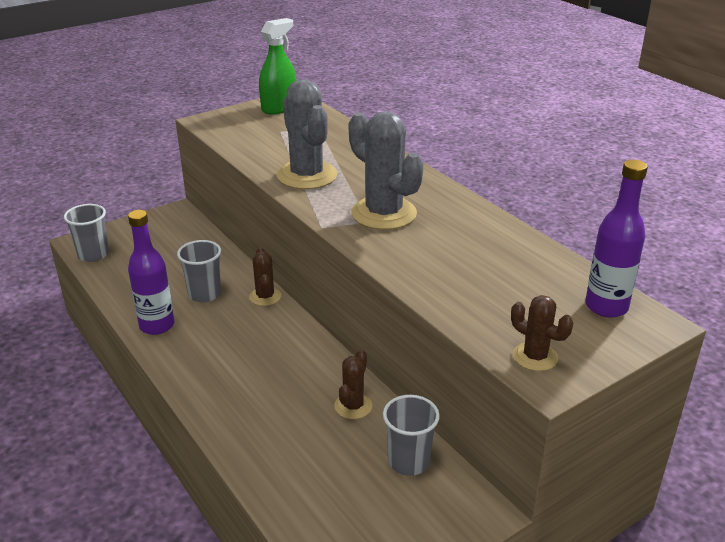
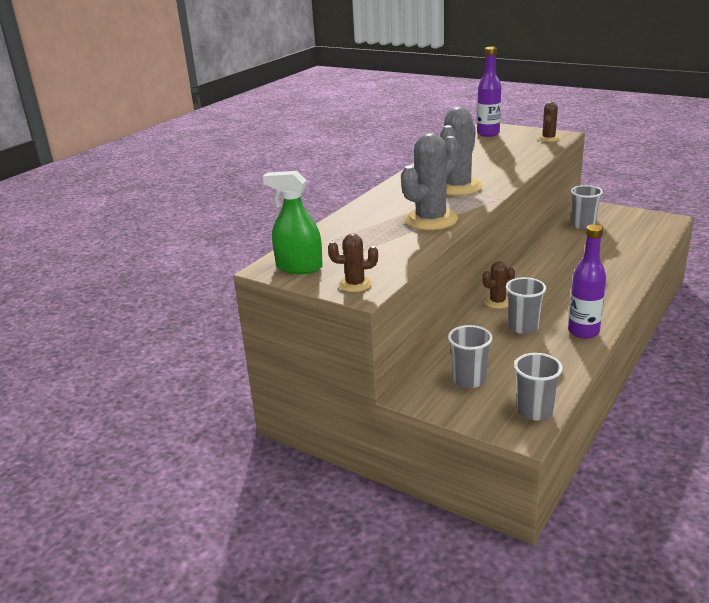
camera: 110 degrees left, 5 degrees down
(164, 240) = (469, 380): none -> grey cup
(353, 406) = (564, 246): brown cactus -> brown cactus (355, 284)

